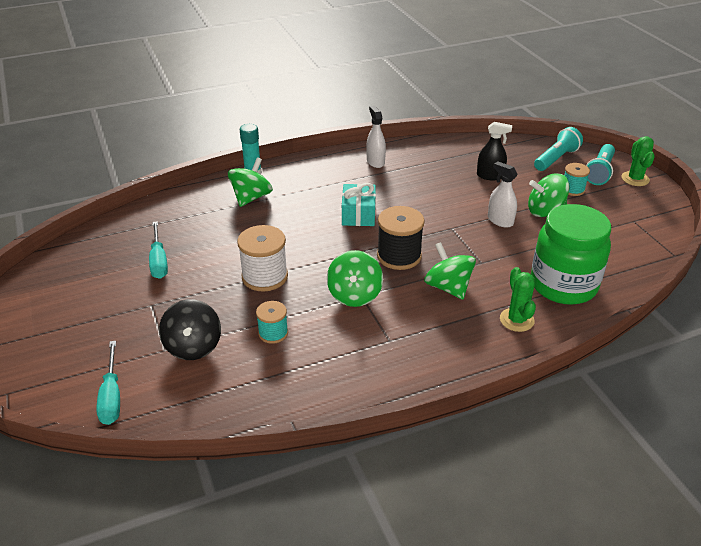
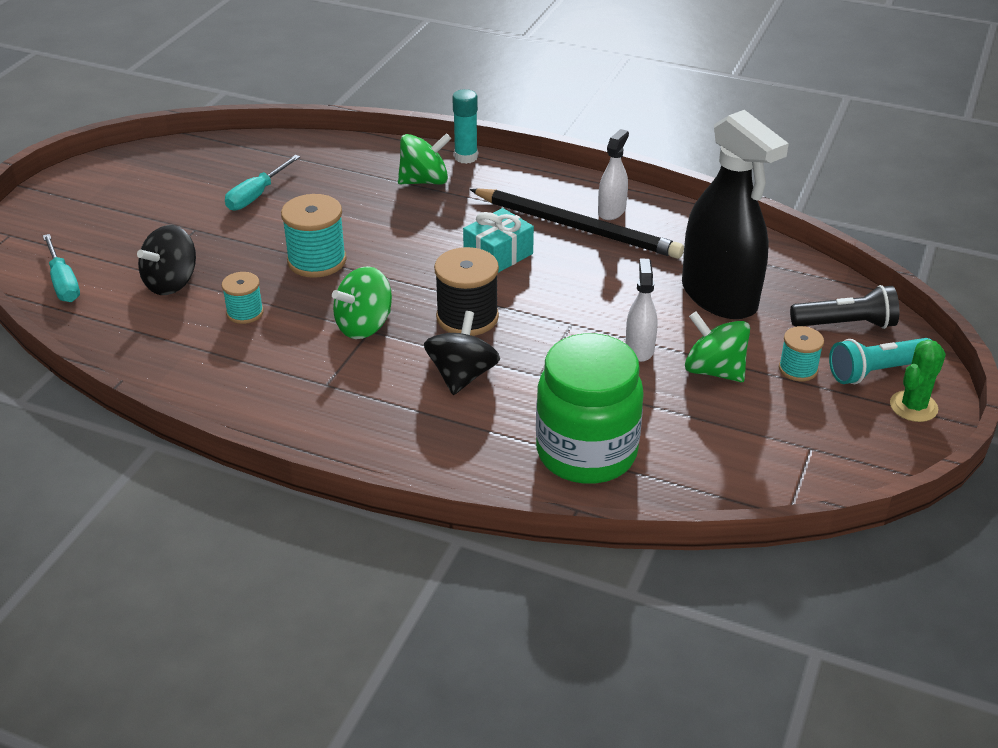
camera: 45 degrees right, 0 degrees up
(112, 396) = (63, 282): turquoise screwdriver -> turquoise screwdriver turned 60 degrees counterclockwise
(265, 276) = (317, 261): white spool -> turquoise spool
(372, 179) = (576, 227): none -> black pencil
(448, 287) = (462, 376): green spinning top -> black spinning top
(490, 176) = (719, 296): black spray bottle -> black spray bottle, size x2.17
(516, 320) = (473, 449): green cactus -> none
(556, 159) = (846, 324): turquoise flashlight -> black flashlight

